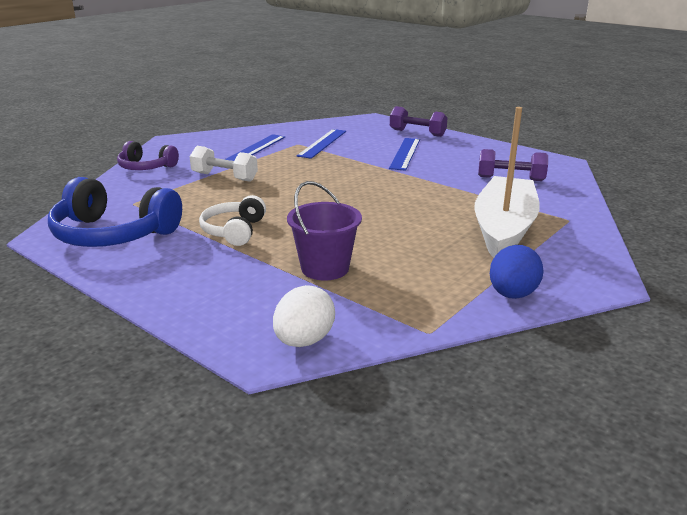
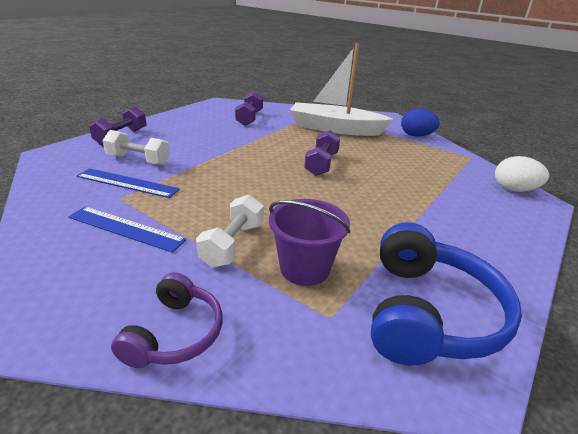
camera: 95 degrees left, 5 degrees up
(234, 231) = (380, 225): white headphones -> none
(325, 268) = (422, 183): purple bucket -> purple bucket (304, 268)
(366, 142) = (139, 160): none -> white dumbbell
(373, 213) = (321, 164): none -> purple dumbbell
(405, 153) = (181, 145): blue ruler -> none

